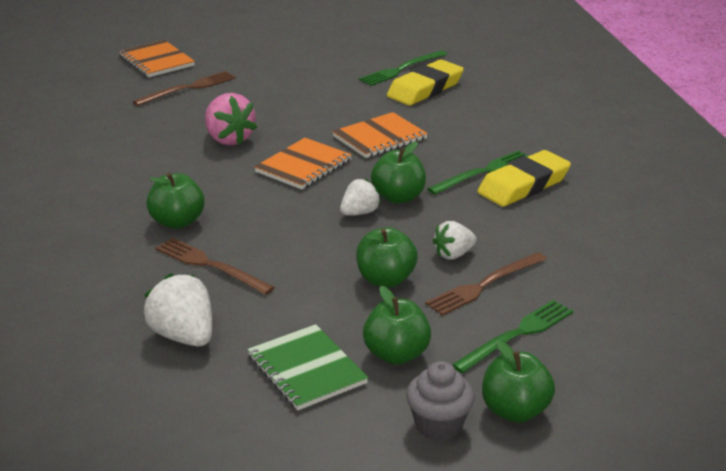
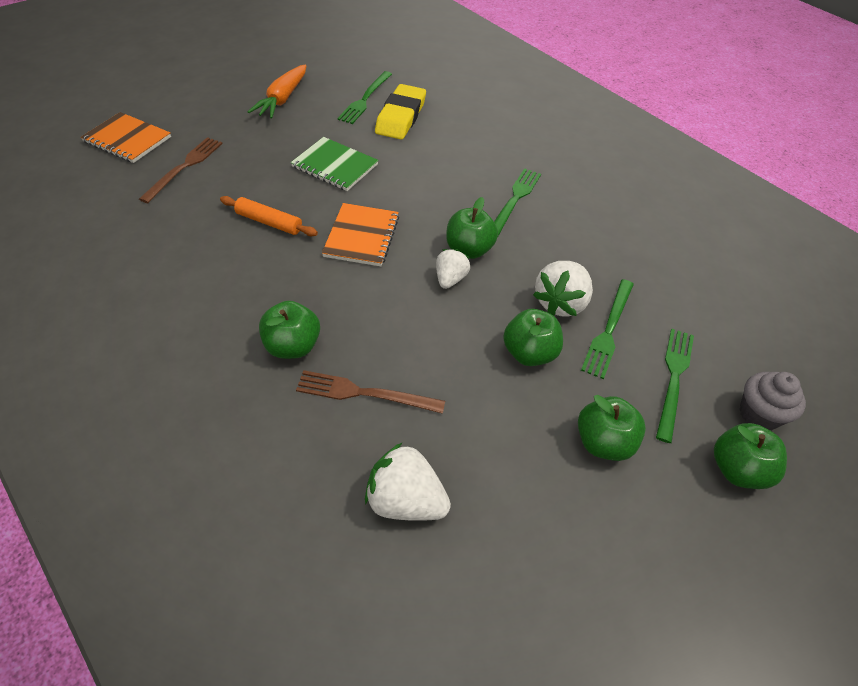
camera: 30 degrees left, 20 degrees up
(229, 139) = (269, 222): pink strawberry -> orange rolling pin
(306, 370) = (545, 495): green notebook -> green notebook (335, 166)
(319, 56) = (282, 99): none -> orange carrot
(380, 138) = (403, 183): orange notebook -> none
(438, 425) = (697, 515): grey cupcake -> grey cupcake (758, 414)
(453, 254) = (560, 303): white strawberry -> white strawberry, size x1.58
(484, 285) = (608, 330): brown fork -> green fork
(523, 185) = (555, 205): yellow eraser -> none

